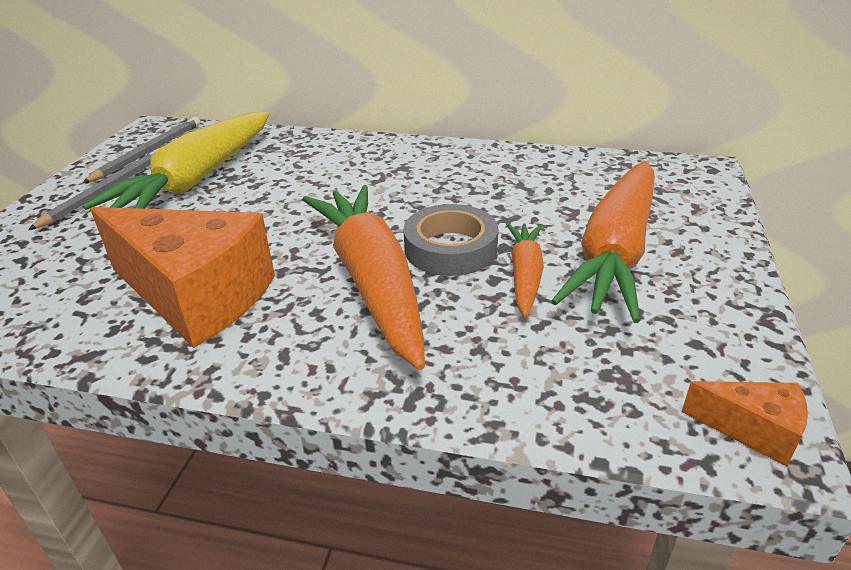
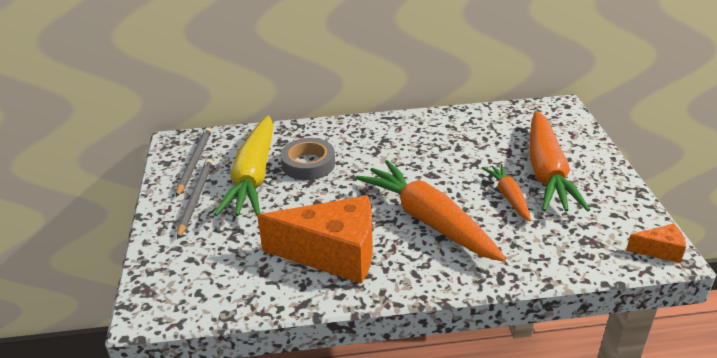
camera: 20 degrees left, 0 degrees up
(450, 248) = (457, 190): grey tape -> grey tape (308, 164)

